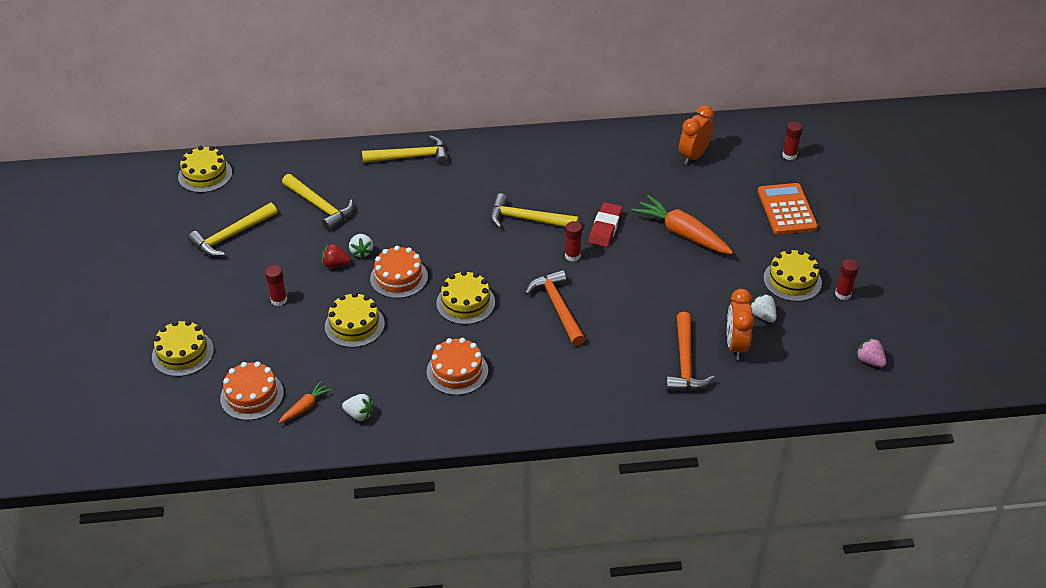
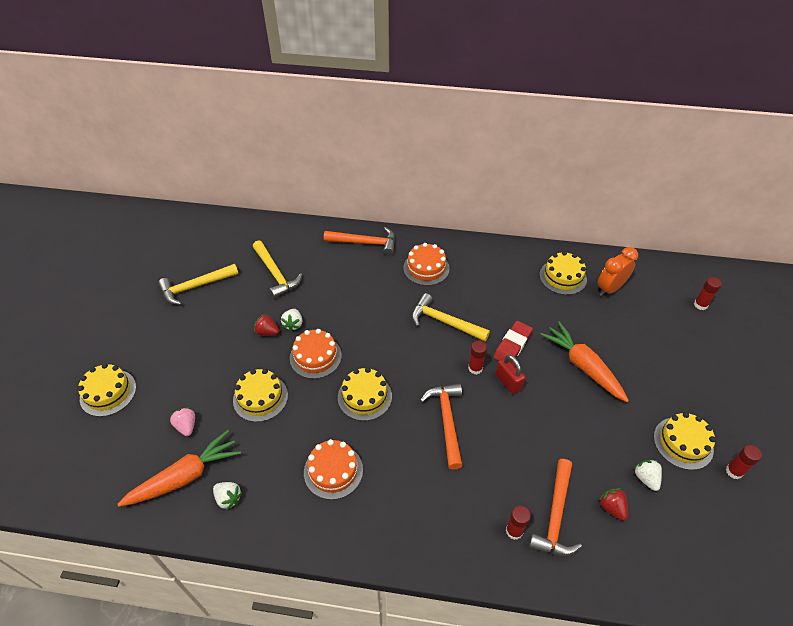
camera: 15 degrees right, 5 degrees up
(205, 175) = (199, 228): yellow cake -> yellow cake (563, 277)
(252, 395) = (145, 452): orange cake -> orange cake (426, 268)
(279, 300) = (207, 357): red glue stick -> red glue stick (514, 531)
(305, 407) = (185, 476): orange carrot -> orange carrot, size x2.03
(411, 157) = (365, 243): yellow hammer -> orange hammer
(610, 262) = (508, 382): none -> red padlock
(736, 345) = (612, 508): orange clock -> red strawberry
(786, 209) = (689, 361): orange calculator -> none
(869, 361) = (753, 564): pink strawberry -> pink strawberry (186, 426)

